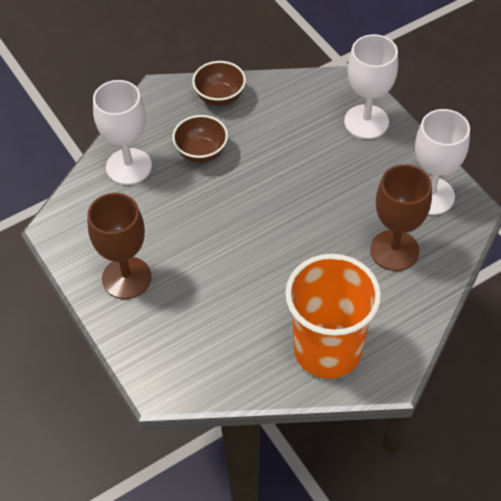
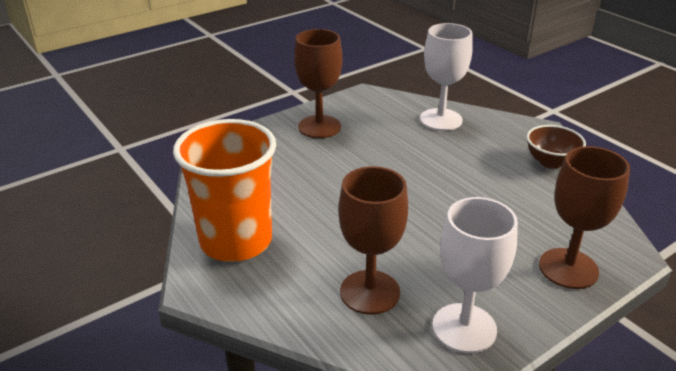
camera: 85 degrees right, 20 degrees down
(201, 153) = (471, 155): brown bowl -> none
(366, 122) = (568, 268): white goblet -> brown goblet

